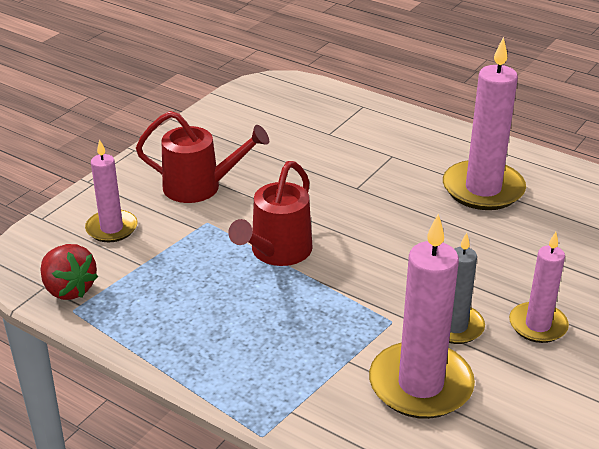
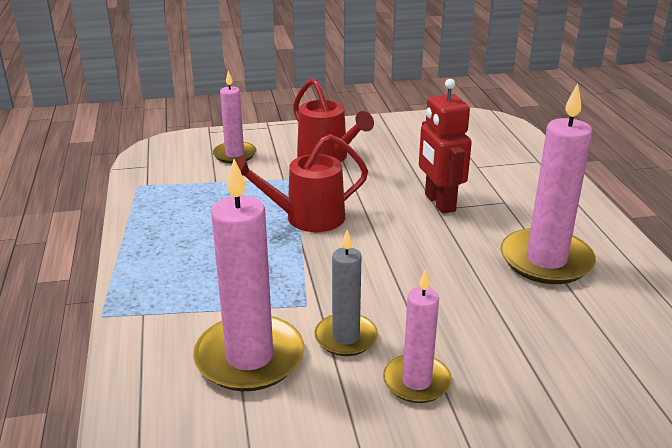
camera: 45 degrees right, 5 degrees down
(69, 289) = (156, 173): red strawberry -> none
(351, 182) = (439, 203): none -> red robot

